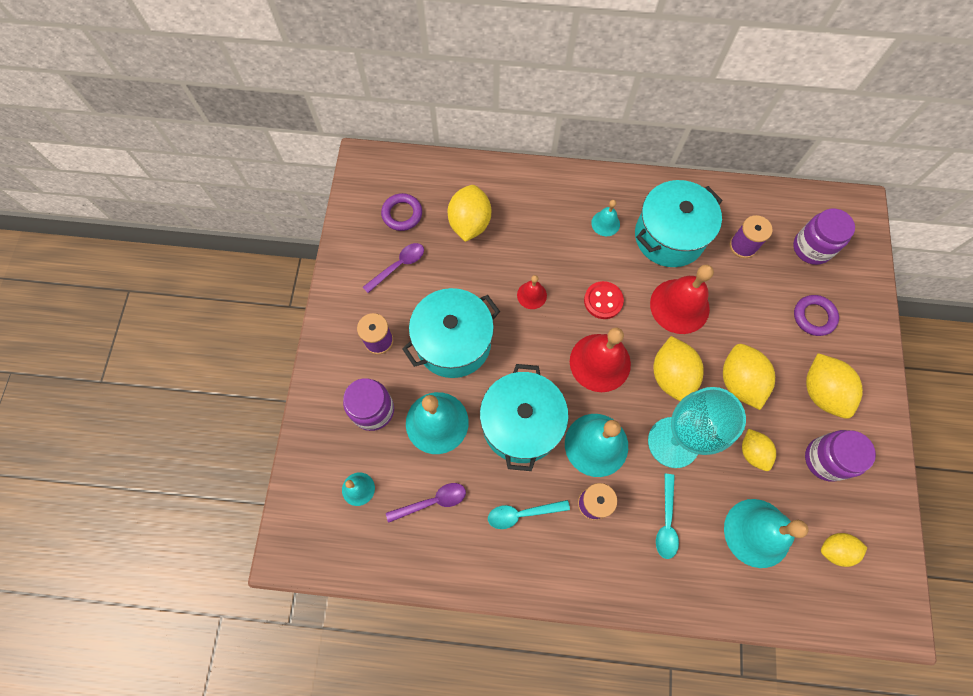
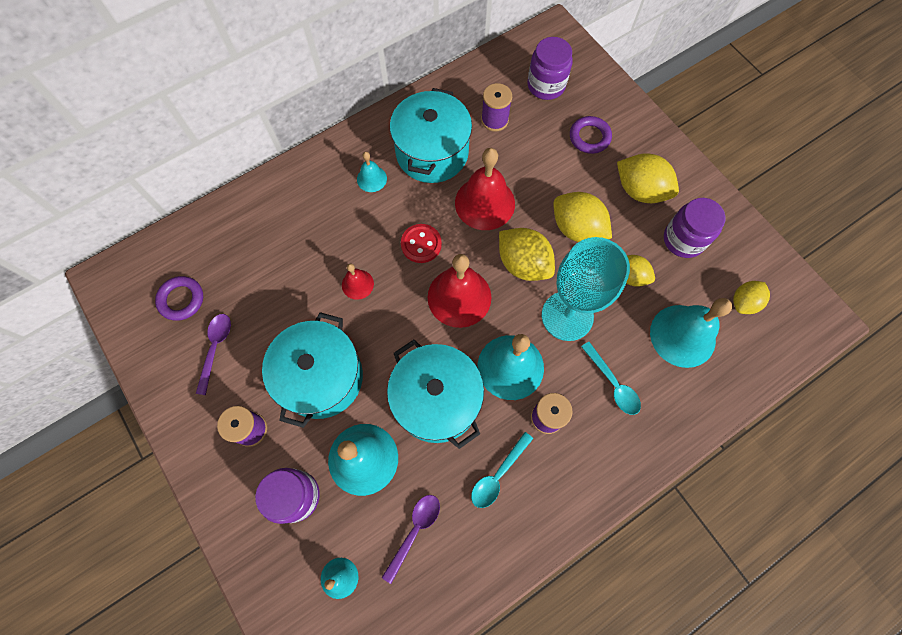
camera: 40 degrees left, 0 degrees up
(469, 223) = (252, 262): yellow lemon -> none

